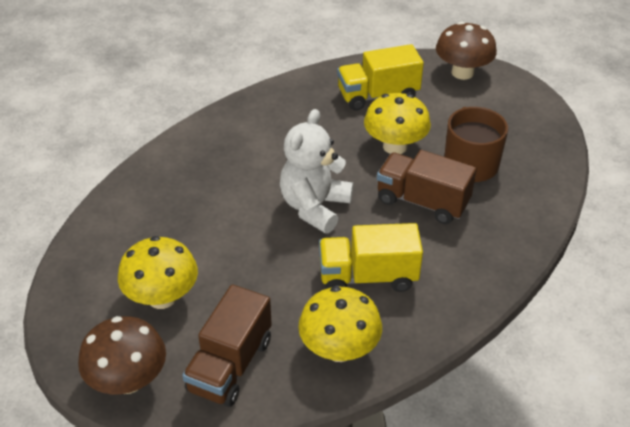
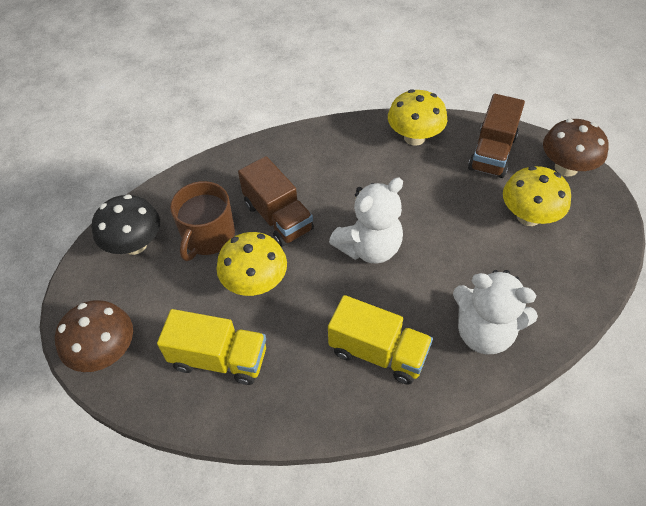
camera: 150 degrees left, 10 degrees up
(177, 179) = (484, 332): none -> white teddy bear
(230, 365) = (492, 153): brown truck -> brown truck turned 150 degrees clockwise
(368, 276) = (364, 175): yellow truck -> yellow truck (378, 352)
(525, 136) = (135, 244): none -> black mushroom

